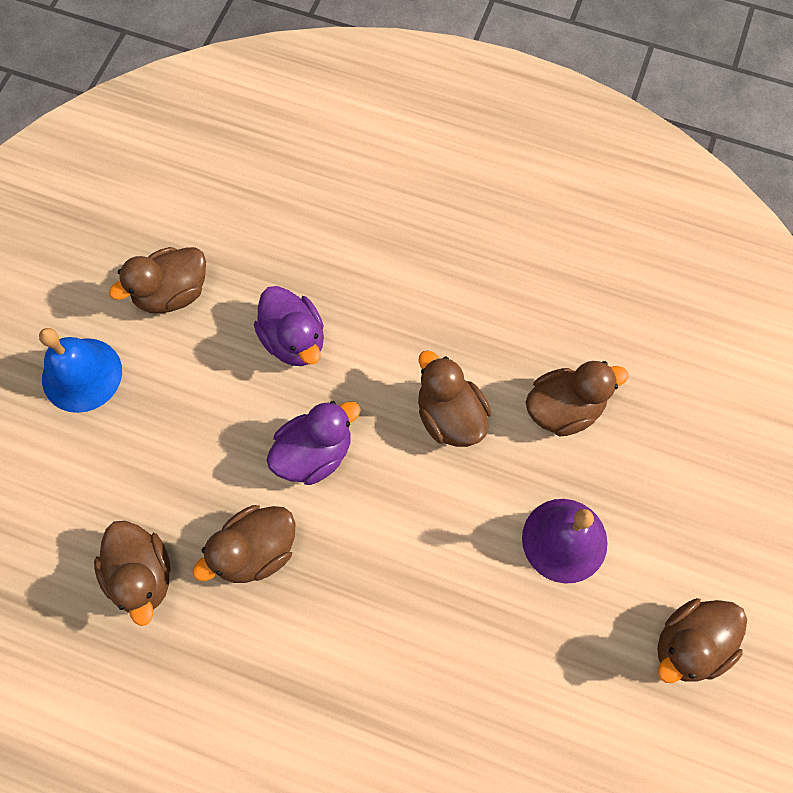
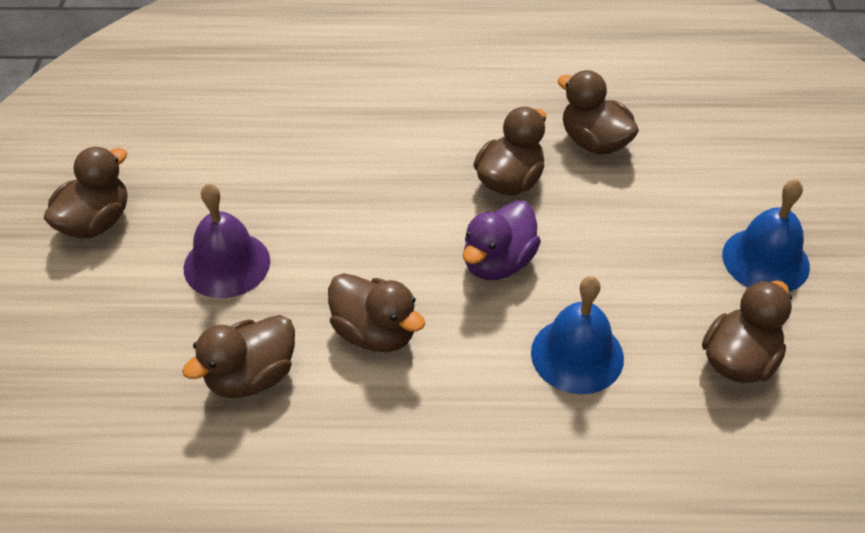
camera: 160 degrees right, 20 degrees down
(294, 340) = (577, 355): purple duck -> blue bell

